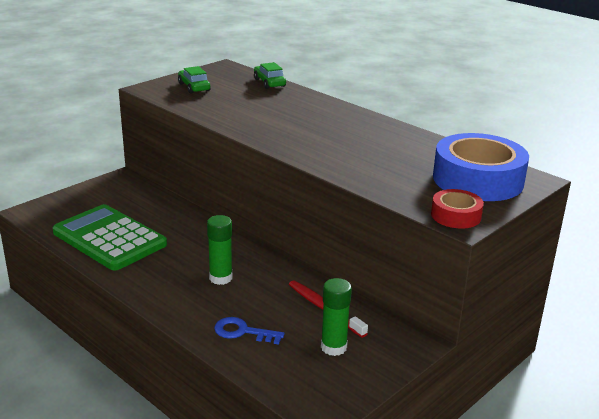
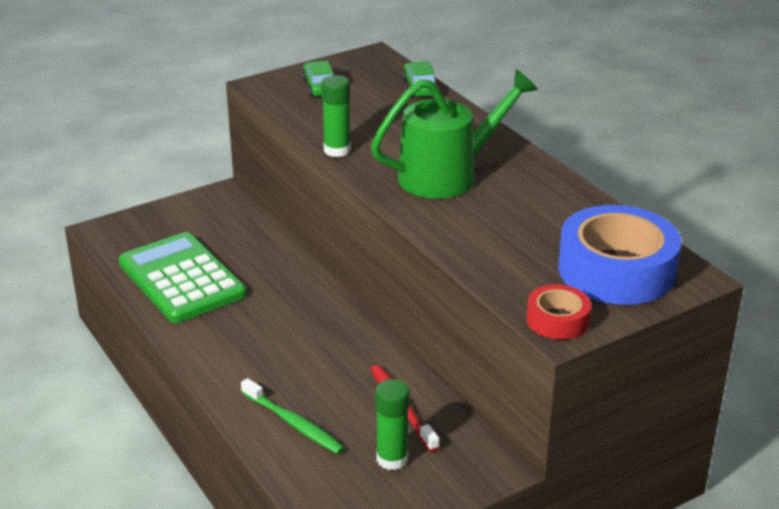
camera: 15 degrees right, 5 degrees up
(220, 278) = (293, 349): green glue stick -> green glue stick (337, 150)
(243, 332) = (294, 423): blue key -> green toothbrush
(320, 132) = (448, 175): none -> green watering can

